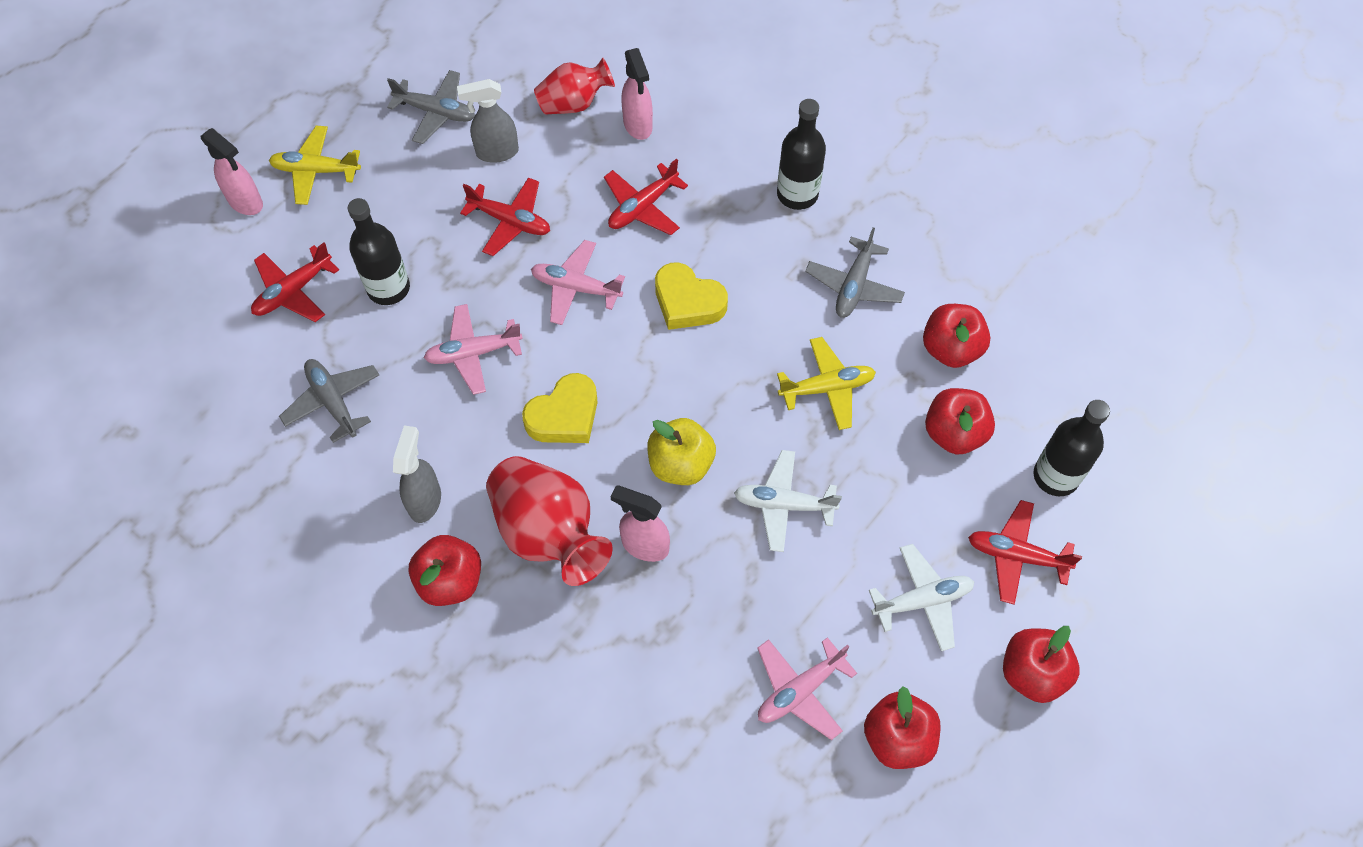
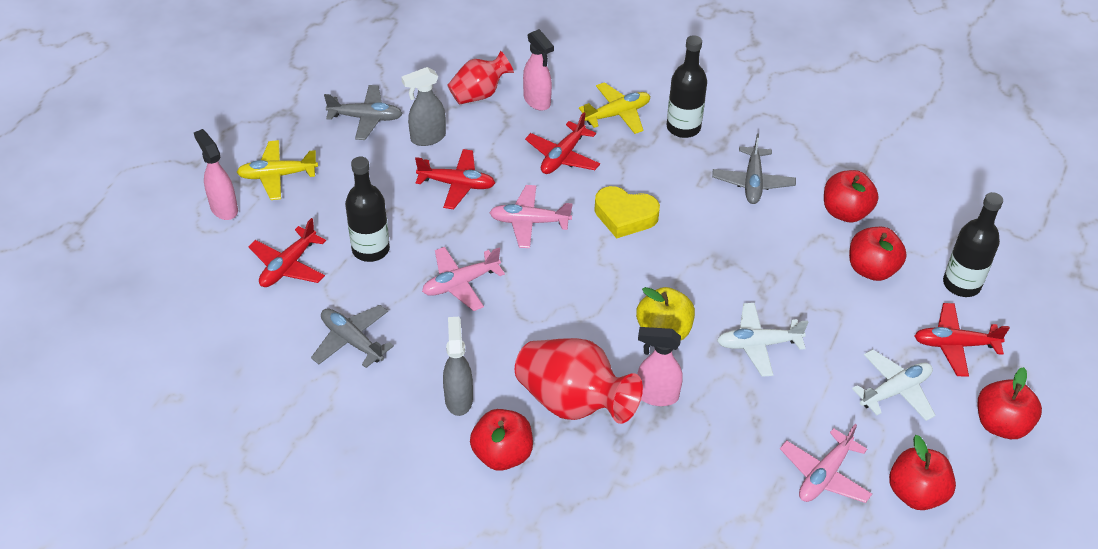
camera: 15 degrees left, 15 degrees down
(246, 202) = (224, 208): pink spray bottle -> pink spray bottle turned 150 degrees counterclockwise
(564, 416) = (554, 315): yellow heart -> none
(827, 388) = (760, 256): yellow plane -> yellow plane (617, 114)

